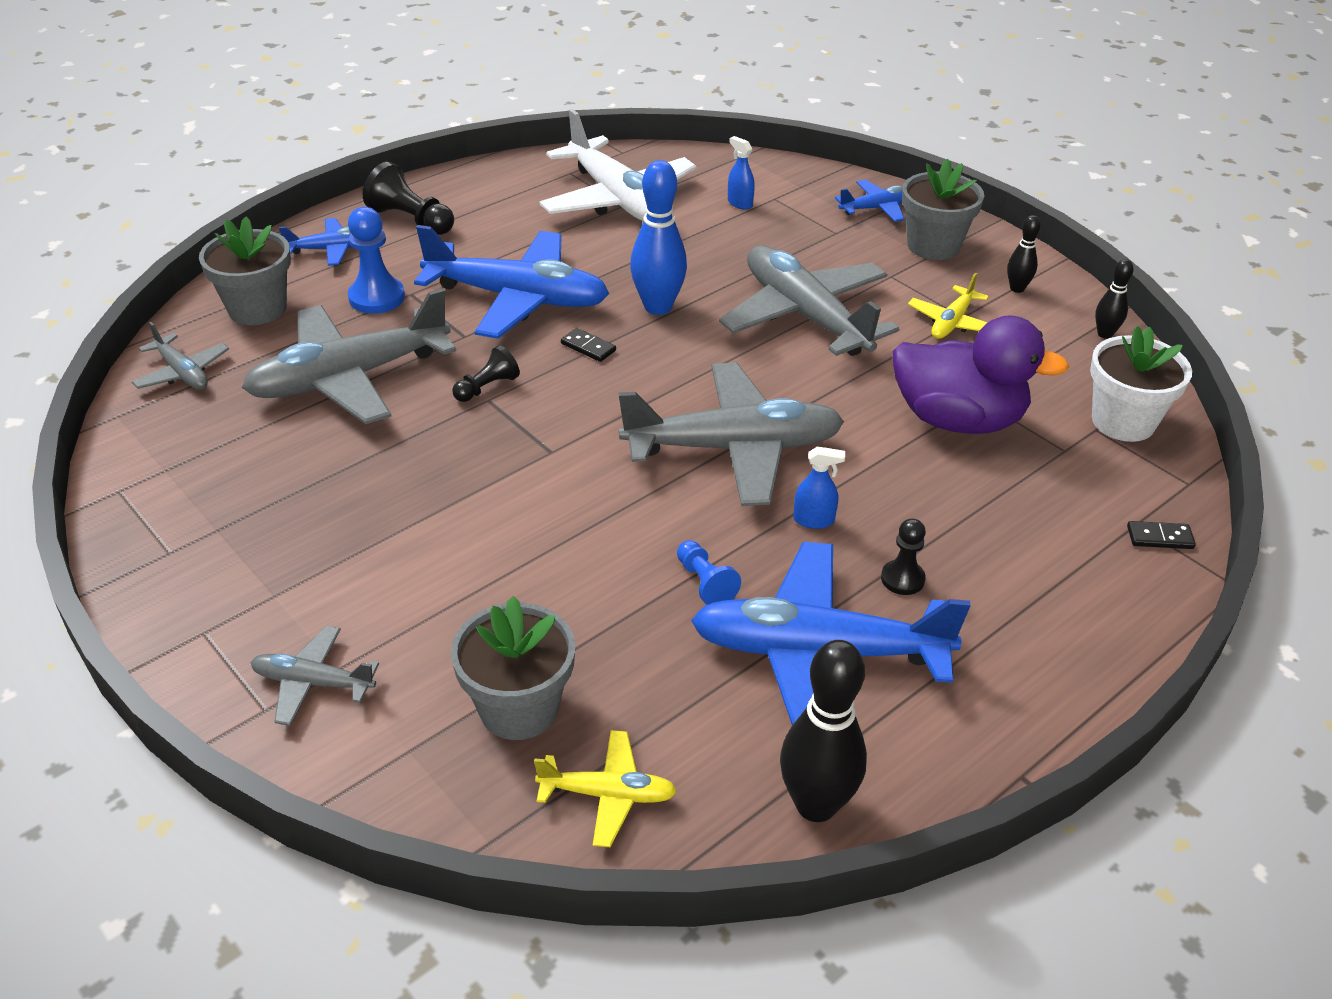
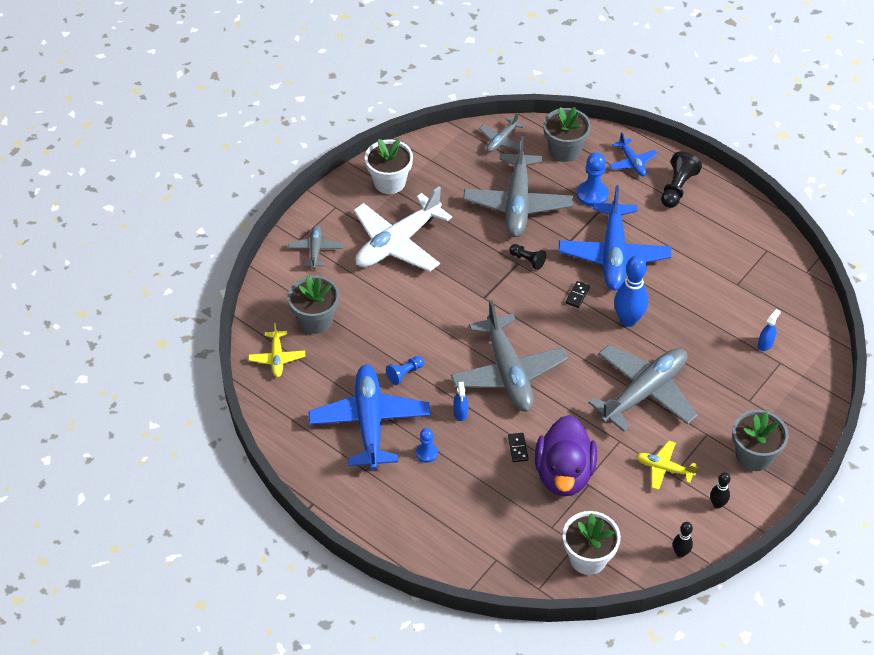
camera: 80 degrees right, 10 degrees up
(187, 536) = (389, 182): none -> white flower pot
(349, 378) = (517, 204): grey plane -> grey plane turned 135 degrees counterclockwise
(618, 199) = (742, 280): white plane -> white plane (398, 243)
(816, 805) = (284, 429): black bowling pin -> none
(877, 208) = (791, 421): blue plane -> none
(902, 579) = (426, 453): black pawn -> blue pawn
(1159, 537) = (487, 569): black domino -> black domino (517, 448)

